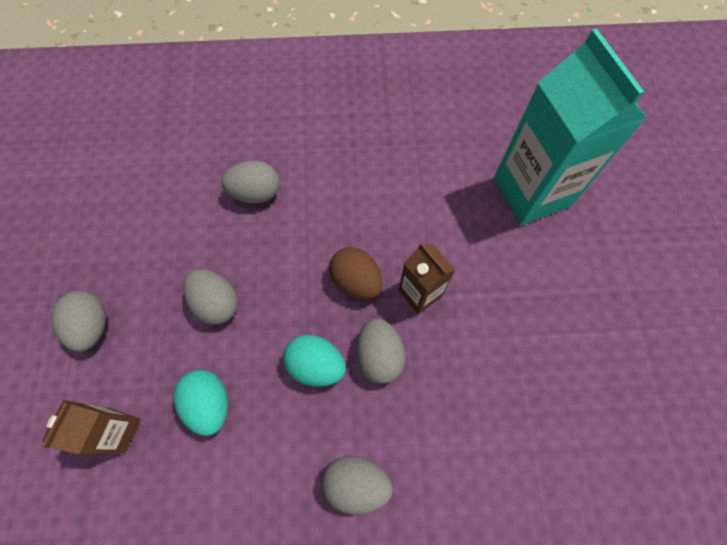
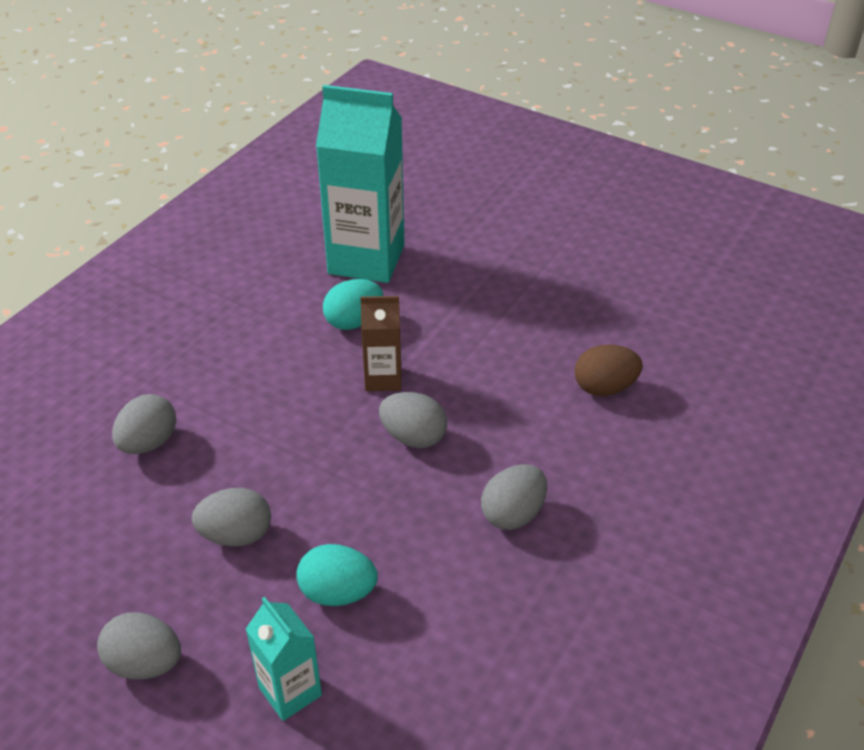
camera: 55 degrees left, 25 degrees down
(117, 430) = (290, 691): brown carton -> turquoise carton
(316, 365) = (379, 487): turquoise egg -> turquoise egg (354, 321)
(356, 281) = (326, 415): brown egg -> brown egg (604, 388)

